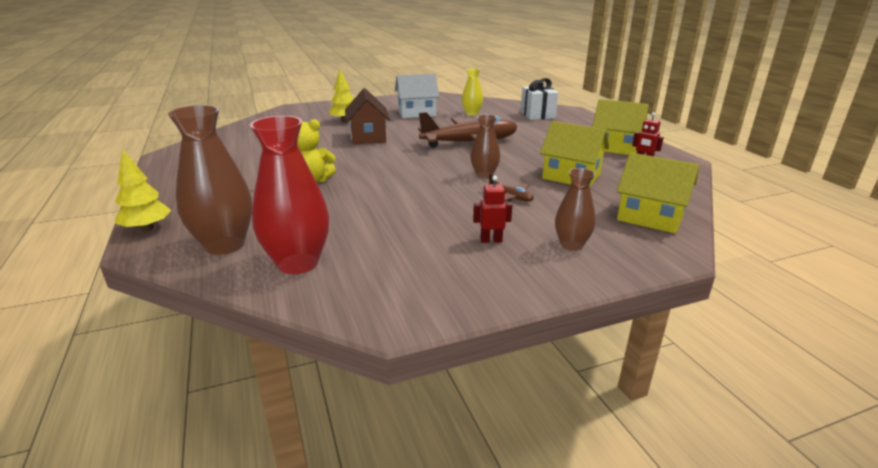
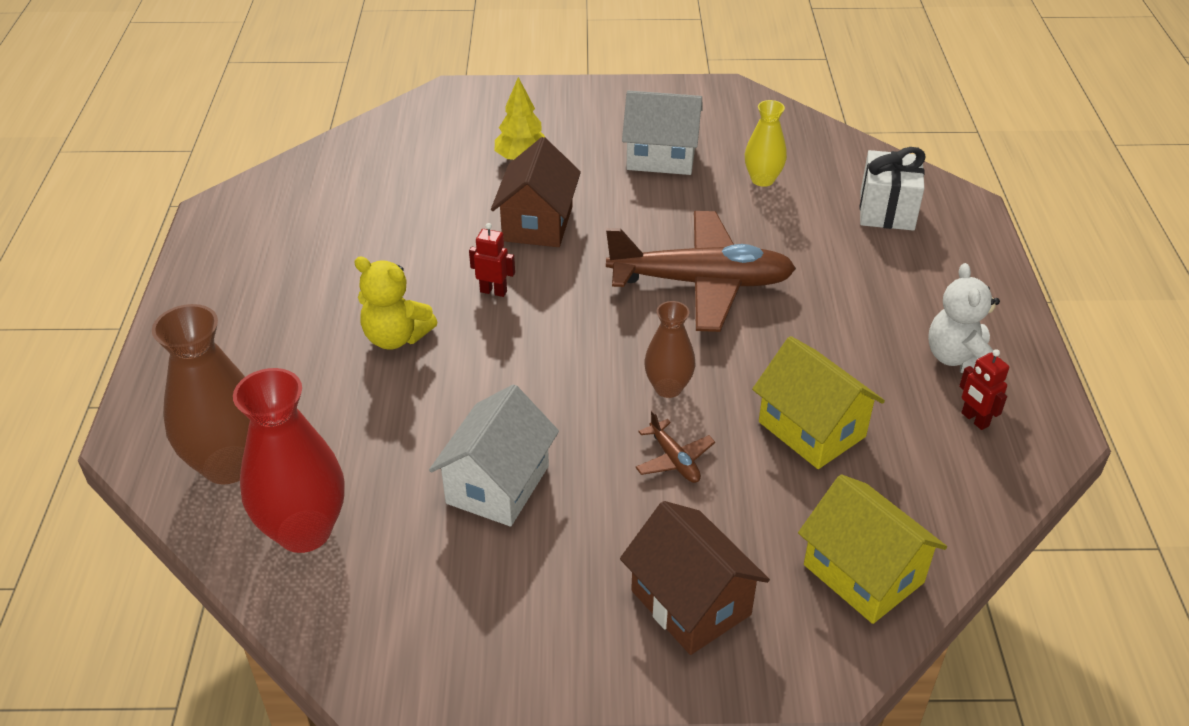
camera: 20 degrees right, 15 degrees up
(147, 228) = (145, 399): yellow tree -> none
(416, 222) = (498, 484): none -> white house
(491, 240) = (581, 557): red robot -> red robot (493, 291)
(571, 245) = (691, 602): brown vase -> brown house
(615, 147) = (958, 359): yellow house -> white teddy bear

